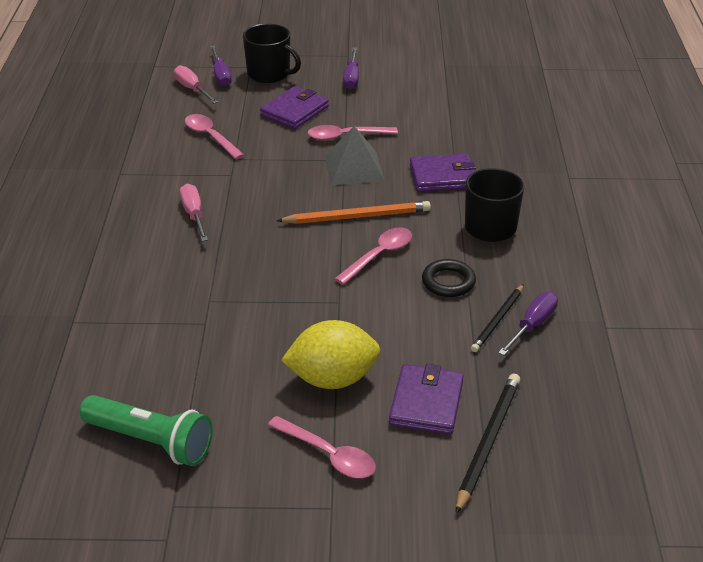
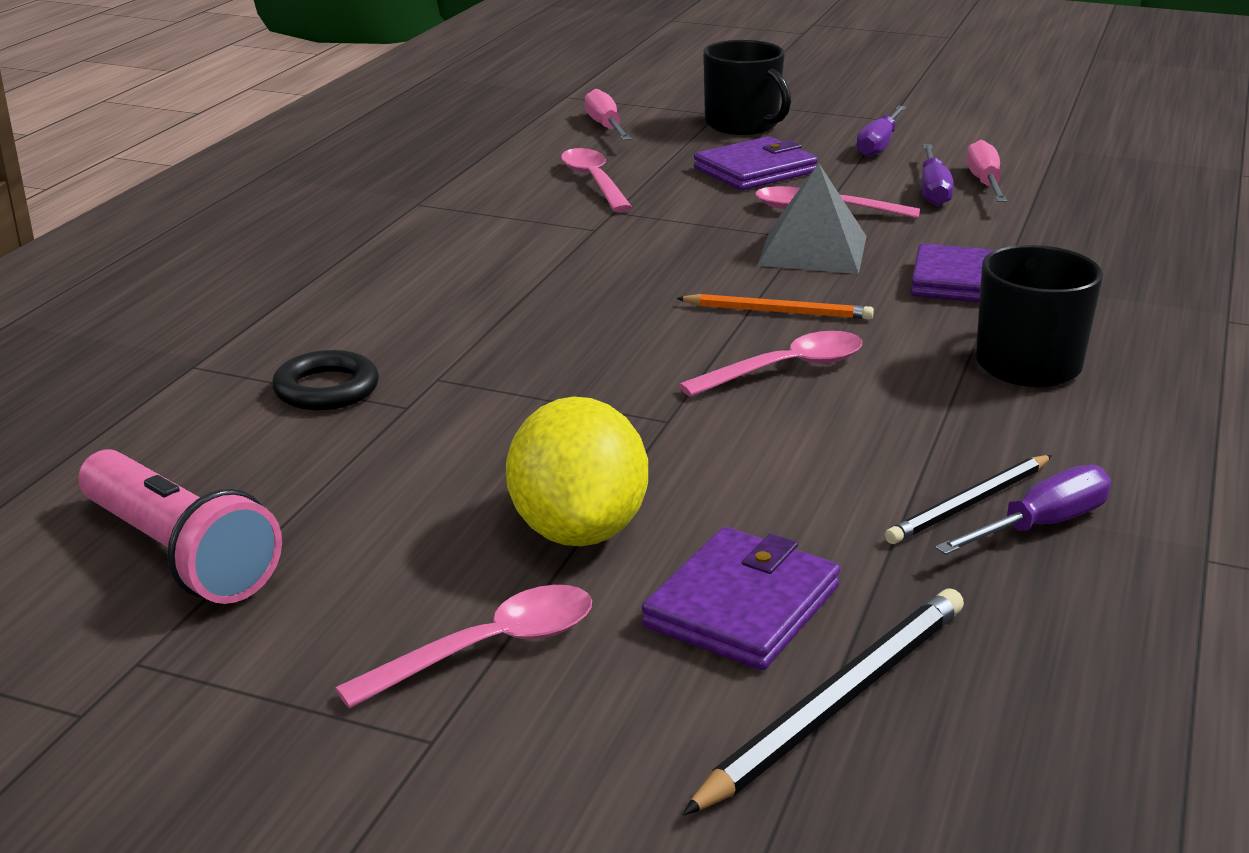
camera: 20 degrees right, 10 degrees down
(151, 442) = (179, 554): green flashlight -> pink flashlight
(194, 215) = (496, 267): pink screwdriver -> pink screwdriver (984, 183)
(221, 75) = (662, 117): purple screwdriver -> purple screwdriver (933, 190)
(328, 455) = (488, 649): pink spoon -> pink spoon turned 90 degrees counterclockwise
(332, 379) = (578, 530): yellow lemon -> yellow lemon turned 75 degrees clockwise
(357, 216) = (777, 311): orange pencil -> orange pencil, size x0.67
(448, 282) = (898, 428): black ring -> black ring (326, 389)

